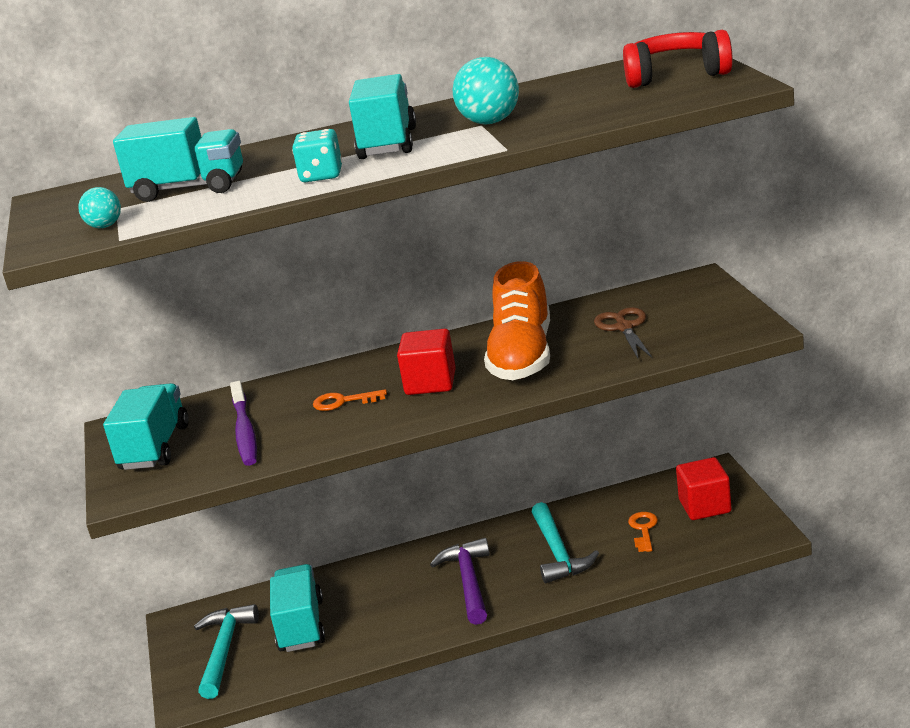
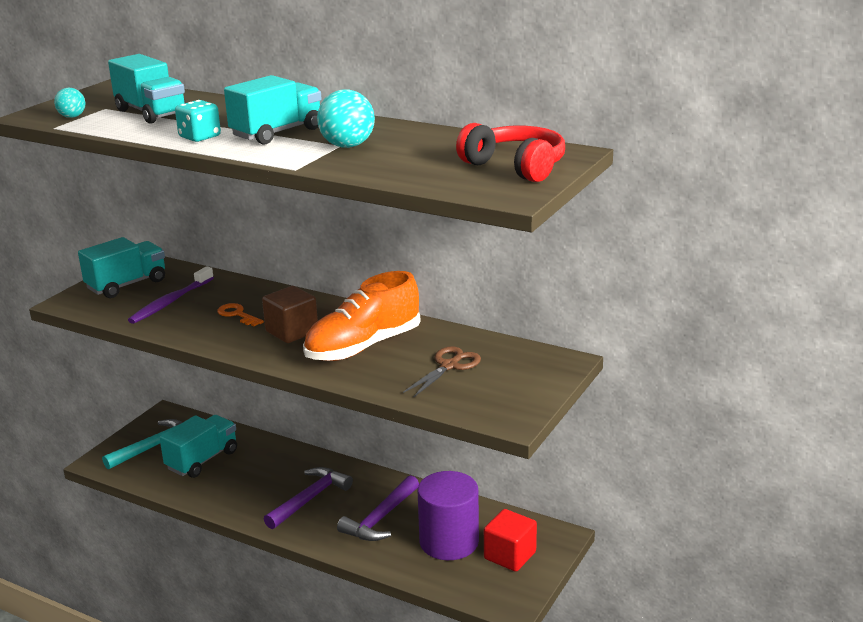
camera: 40 degrees right, 0 degrees up
(430, 383) = (292, 331): red cube -> brown cube
(558, 553) = (380, 518): turquoise hammer -> purple hammer
(643, 529) = (449, 542): orange key -> purple cylinder

